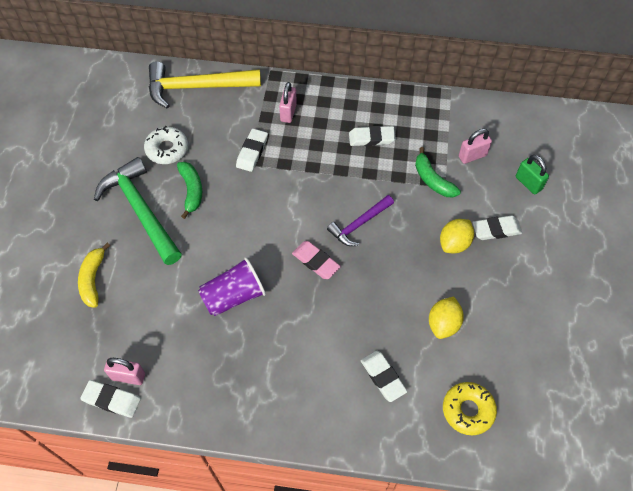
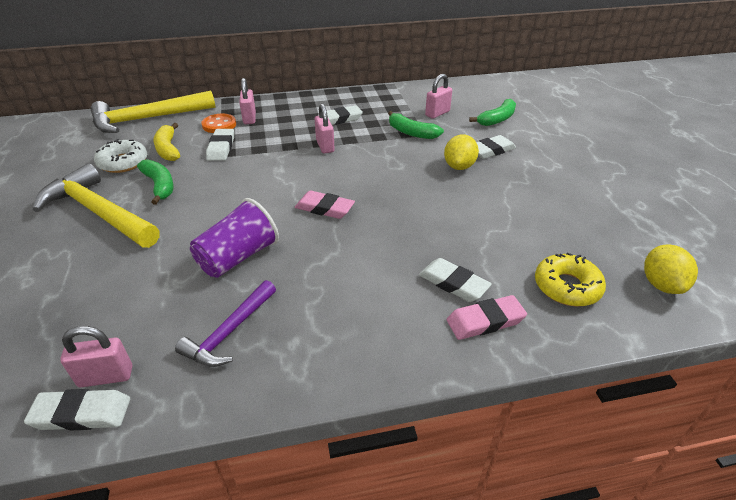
camera: 20 degrees left, 20 degrees down
(93, 279) = (38, 286): yellow banana -> yellow banana (168, 149)
(141, 210) = (99, 212): green hammer -> yellow hammer
(258, 115) = (219, 125): none -> orange button
(344, 177) = (325, 146): none -> pink padlock
(359, 224) = (357, 173): purple hammer -> purple hammer (230, 332)
(389, 419) = (485, 321): none -> pink eraser
(443, 324) = (489, 224): yellow lemon -> yellow lemon (661, 284)
(528, 183) = (497, 119): green padlock -> green banana

